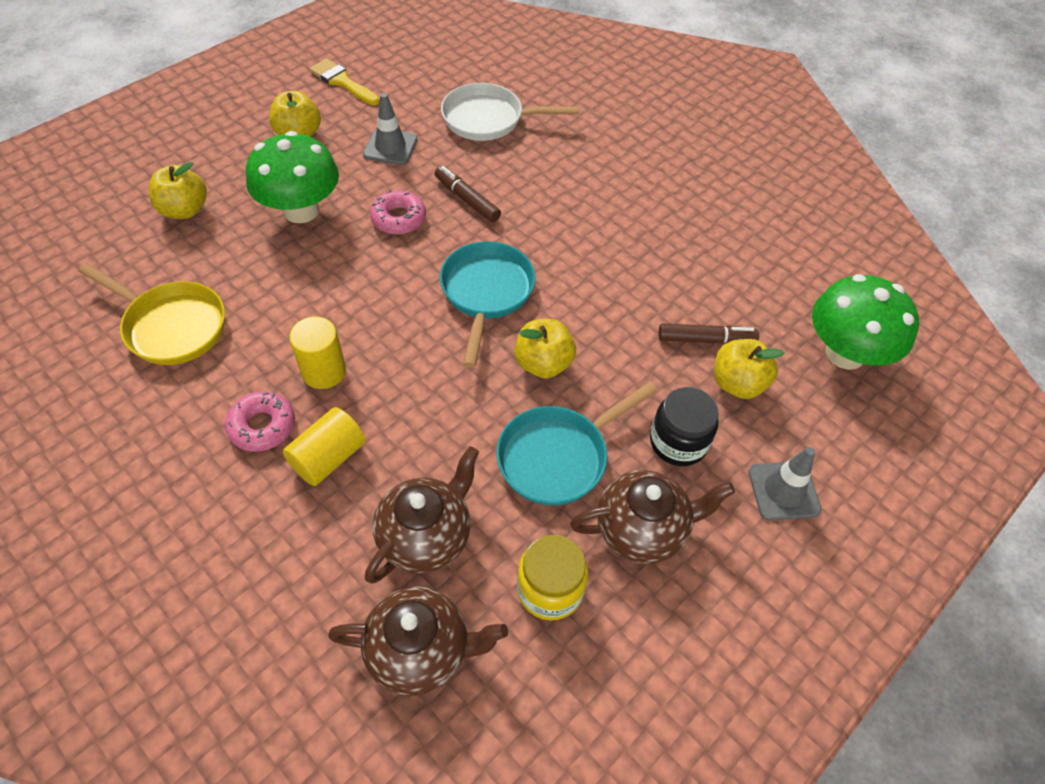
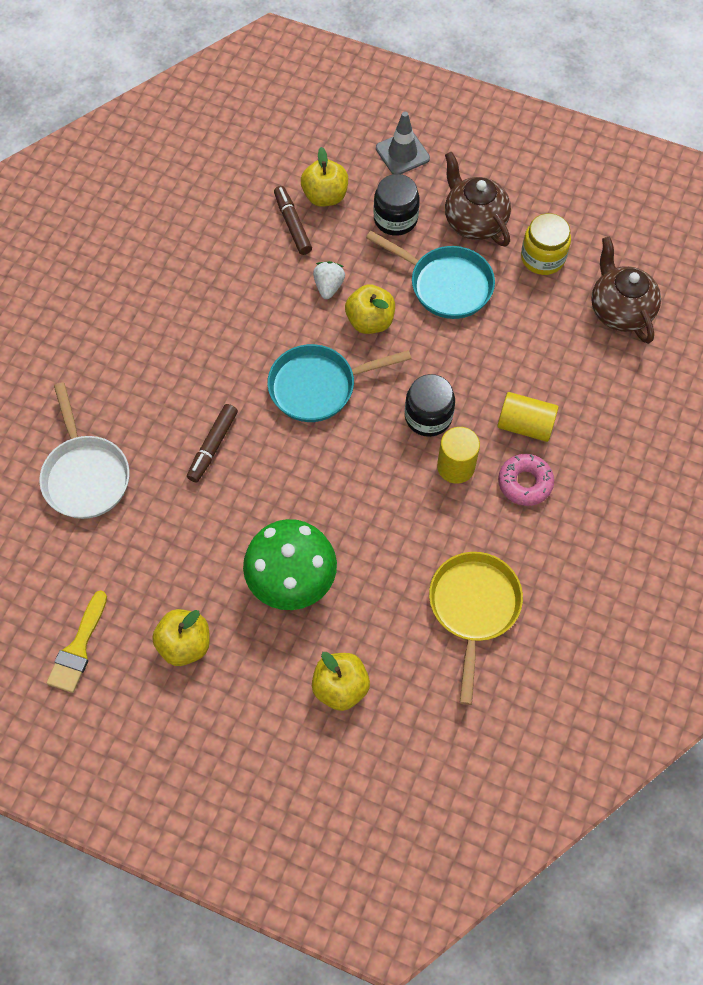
camera: 110 degrees left, 10 degrees up
(390, 147) = (167, 546): grey traffic cone -> none
(396, 370) = (428, 416): none -> black jar
(398, 218) = (263, 492): pink donut -> none
(426, 536) = (547, 338): brown teapot -> none
(606, 343) = (328, 286): none -> white strawberry
(845, 353) = (263, 138): green mushroom -> none

